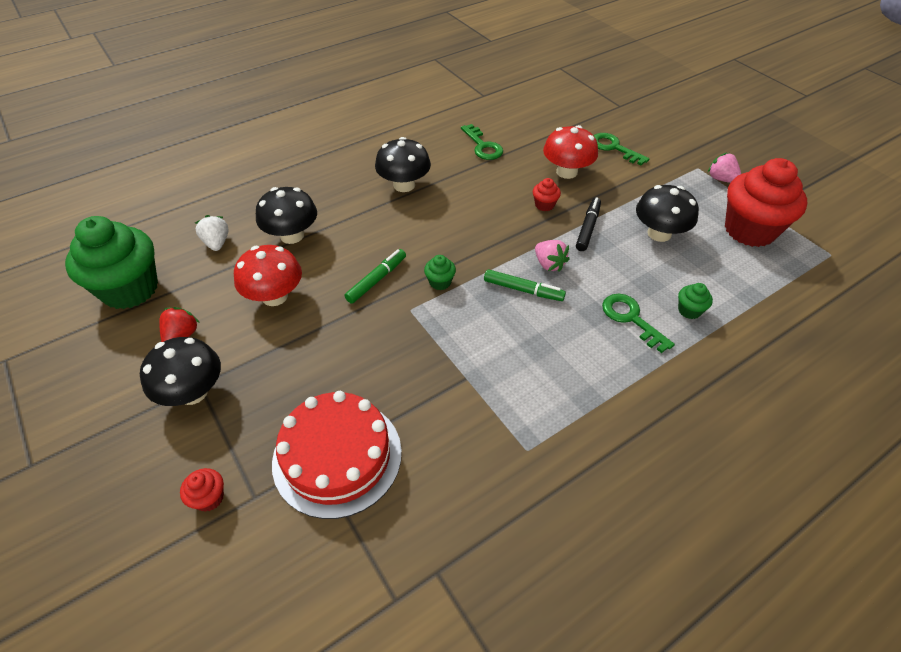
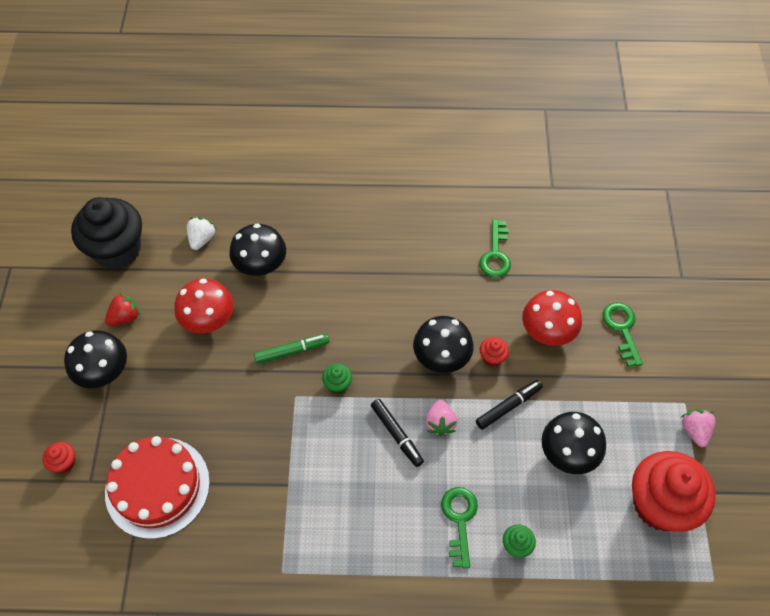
camera: 35 degrees right, 10 degrees up
(130, 289) = (117, 250): green cupcake -> black cupcake
(404, 185) = (388, 261): black mushroom -> black mushroom (441, 357)
(523, 290) = (396, 434): green marker -> black marker

